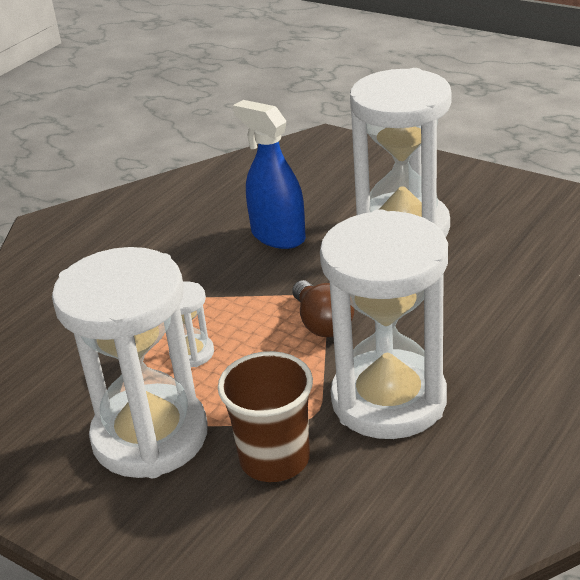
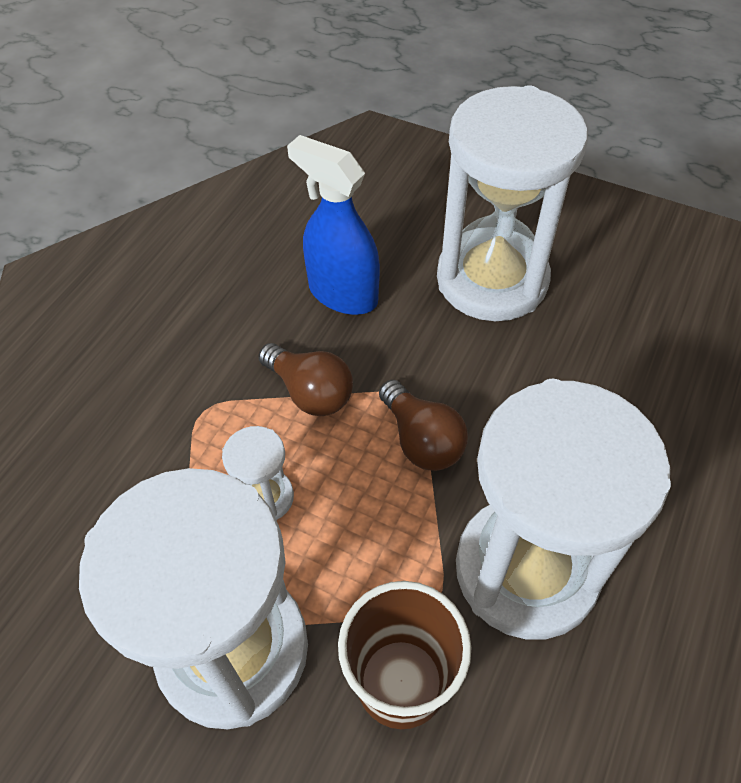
camera: 10 degrees left, 20 degrees up
(239, 293) = (310, 392): none -> brown light bulb

